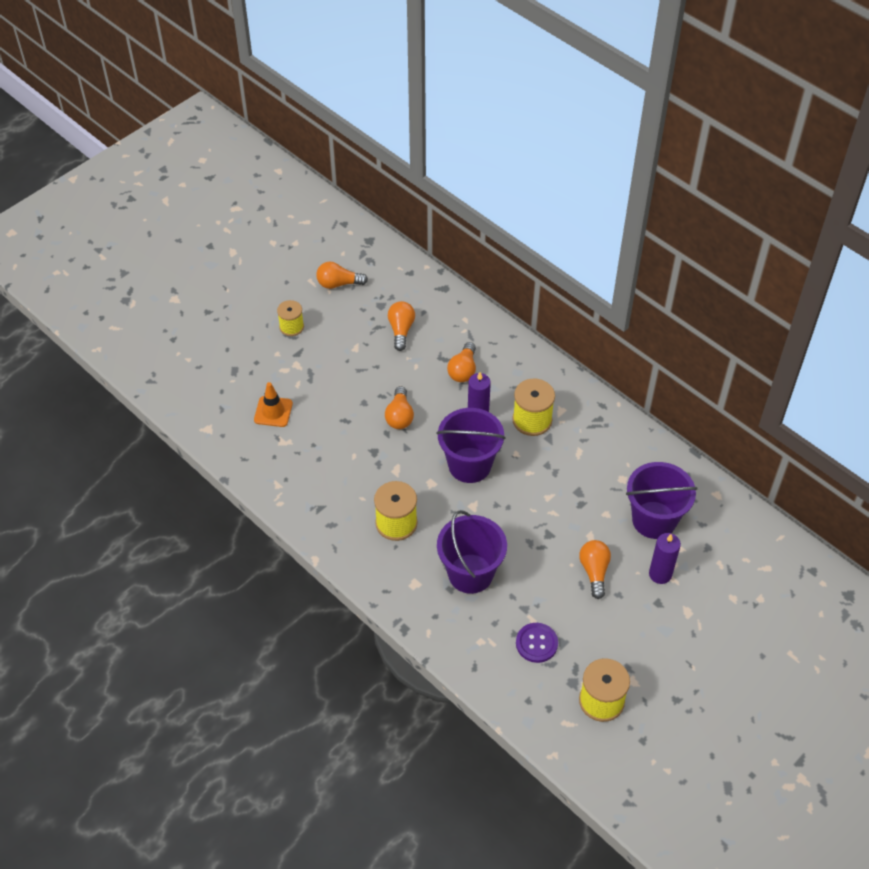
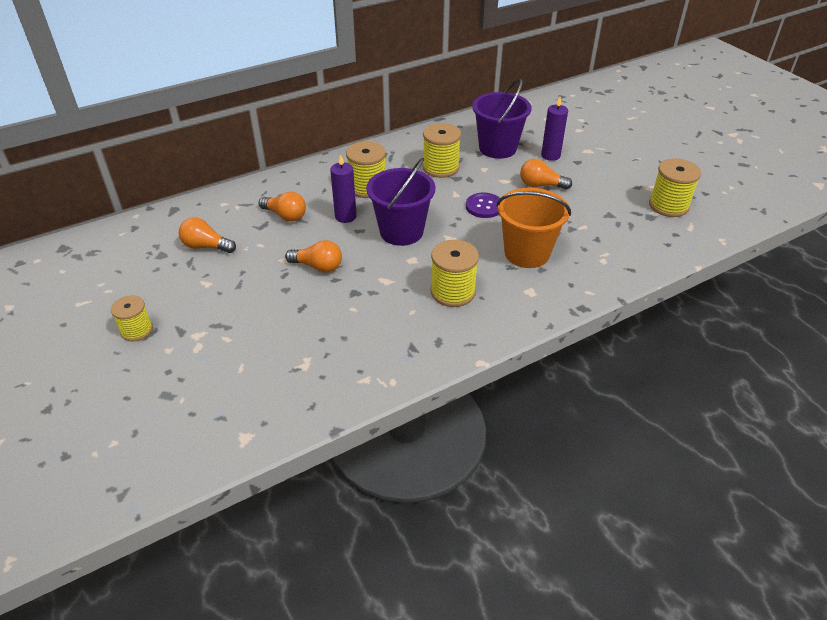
camera: 75 degrees left, 10 degrees down
(273, 412) = (255, 367): orange traffic cone -> none
(338, 283) = (104, 281): orange light bulb -> none
(470, 573) = (527, 253): purple bucket -> orange bucket
(536, 643) = (609, 228): purple button -> purple button (484, 206)
(592, 474) = (440, 168): none -> yellow spool

